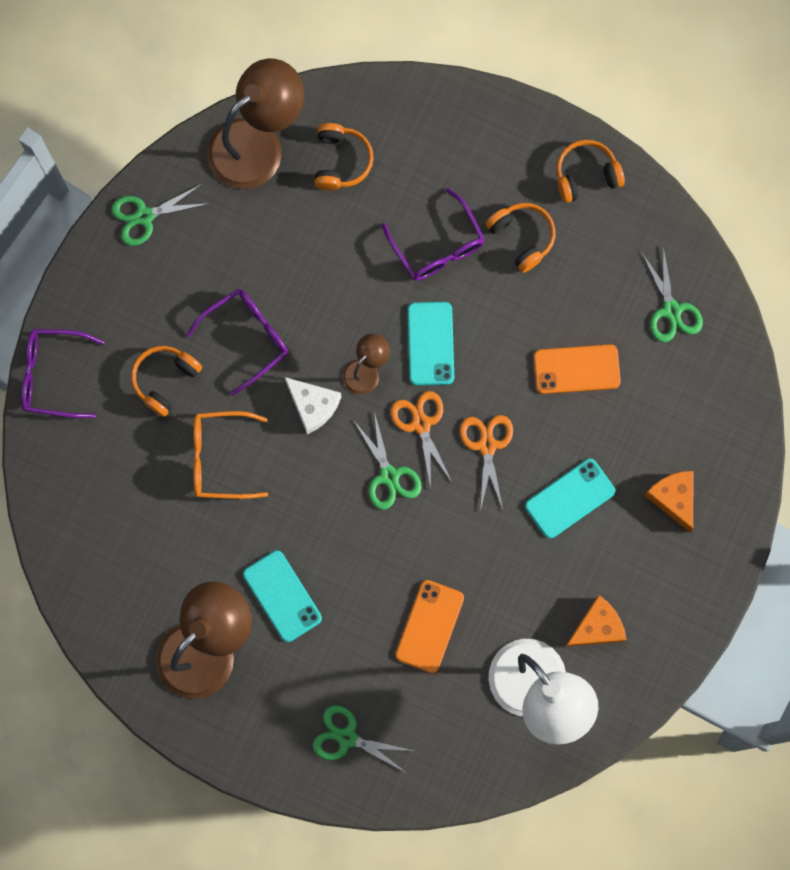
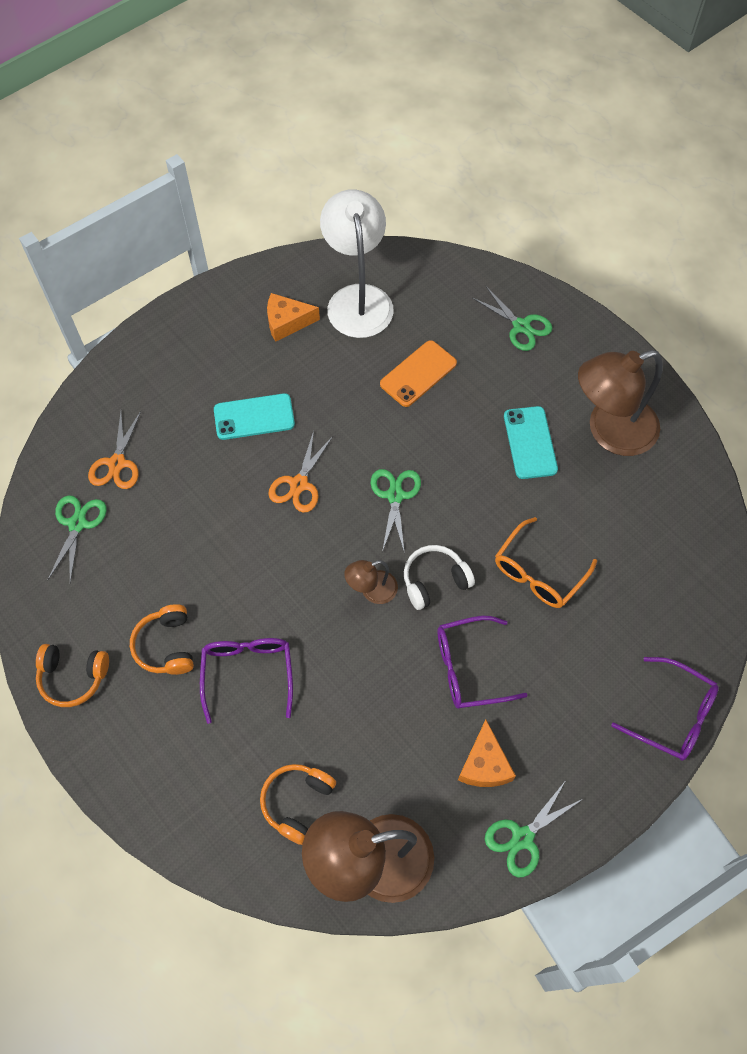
camera: 155 degrees left, 15 degrees down
(144, 216) = (523, 837): green scissors -> green scissors turned 135 degrees clockwise
(165, 380) = (563, 663): orange headphones -> none
(220, 458) = (538, 572): orange glasses -> orange glasses turned 105 degrees clockwise
(313, 406) = (434, 581): white cheese -> white headphones
(421, 424) = (346, 525): orange scissors -> orange scissors (117, 463)
(431, 343) = (302, 588): turquoise phone -> none
(576, 369) = (188, 511): orange phone -> none
(673, 498) = (172, 383): orange cheese -> orange cheese (484, 764)

